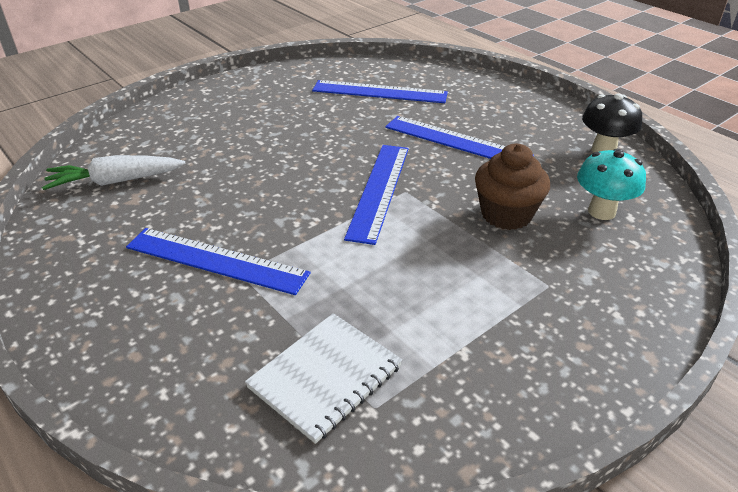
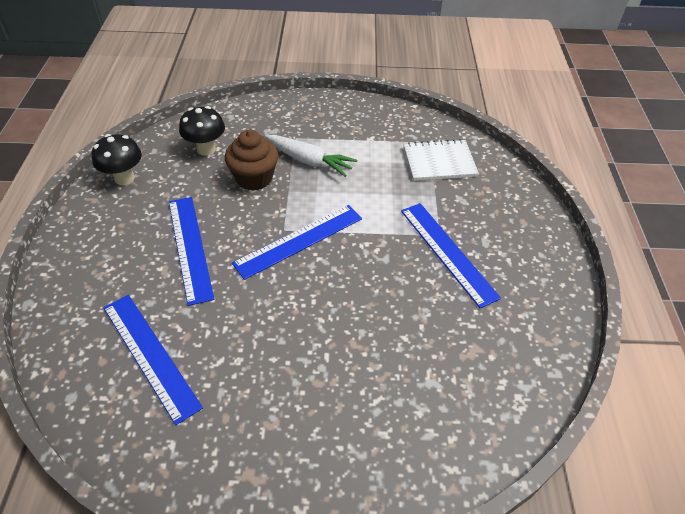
camera: 140 degrees left, 10 degrees up
(115, 181) = (481, 385): white carrot -> white carrot (309, 161)
(601, 211) = (206, 149): turquoise mushroom -> black mushroom

